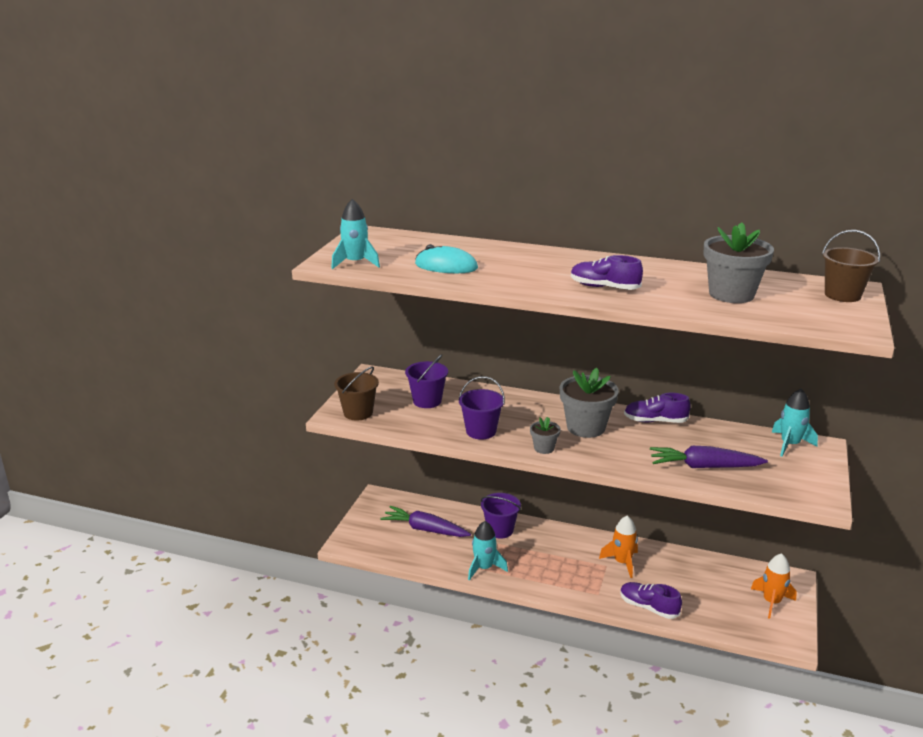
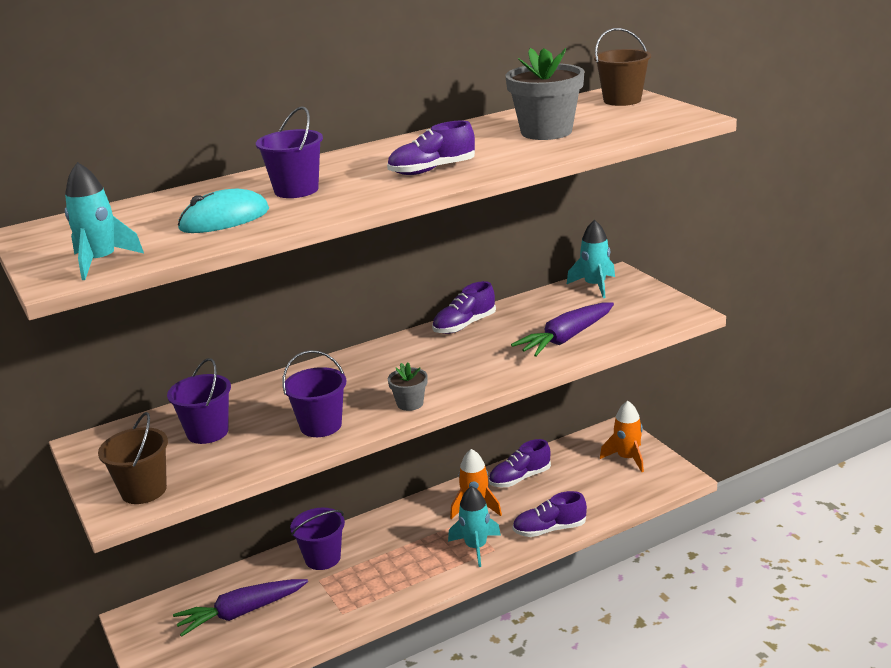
camera: 45 degrees left, 0 degrees up
(484, 568) = (359, 604): turquoise rocket -> turquoise rocket (476, 547)
(512, 266) = (296, 190): none -> purple bucket
(586, 427) = (415, 364): grey flower pot -> none
(677, 564) = (520, 478): none -> purple shoe

